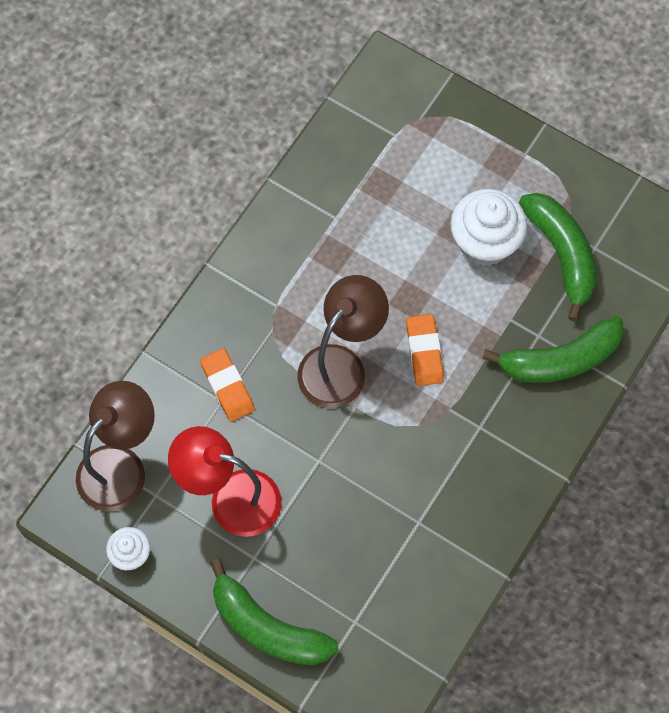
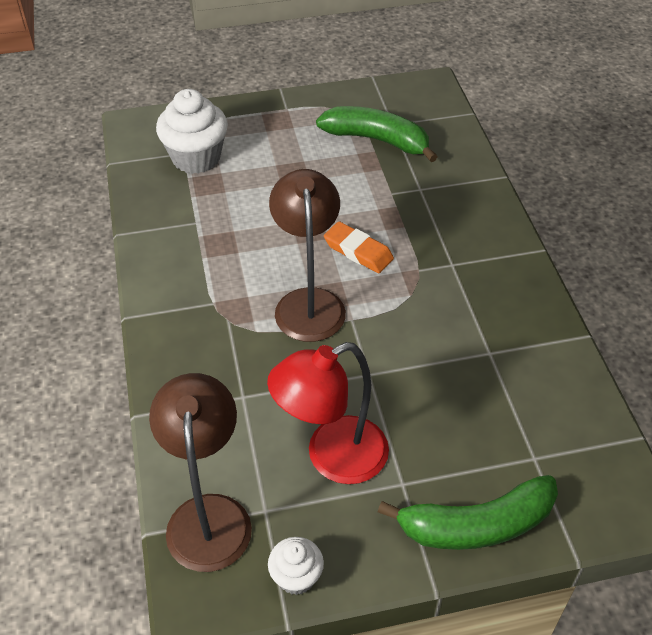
camera: 45 degrees left, 20 degrees down
(227, 387) = (236, 383): orange eraser -> none
(484, 242) = (320, 167): white cupcake -> white cupcake (196, 158)
(560, 359) = (451, 191): green banana -> none

